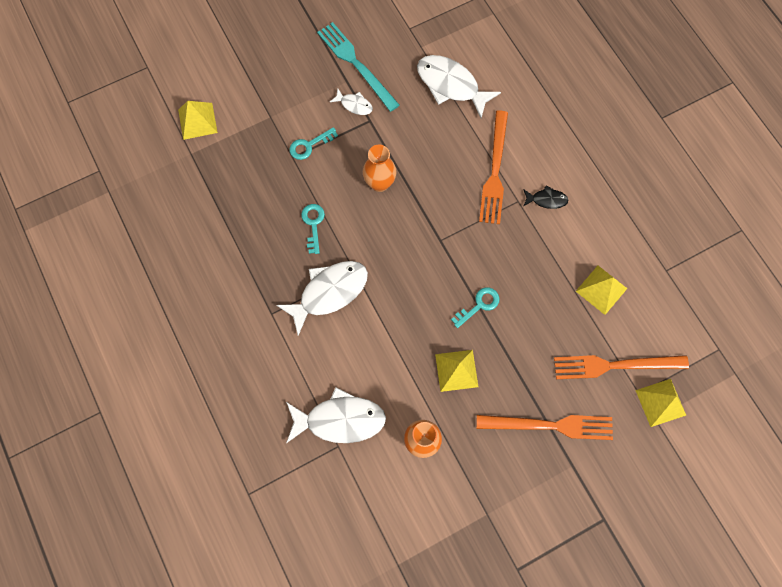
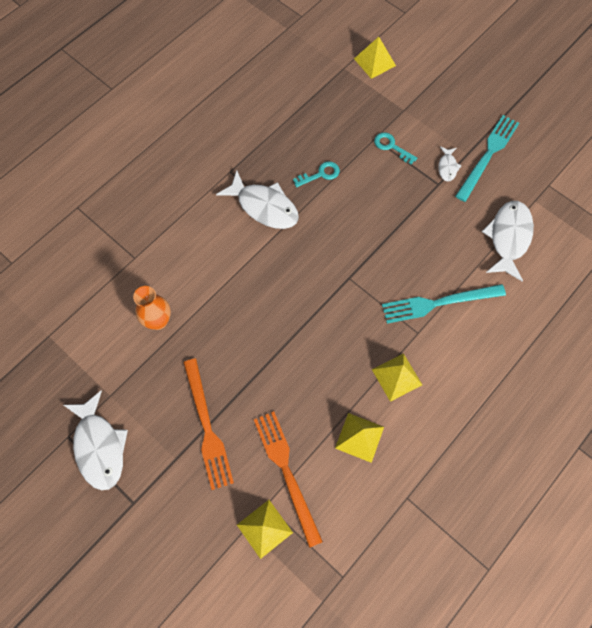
camera: 70 degrees right, 5 degrees down
(340, 419) = (157, 252): white fish -> white fish (99, 446)
(379, 183) = (381, 211): orange vase -> none
(456, 370) = (231, 330): yellow pyramid -> yellow pyramid (397, 377)
(479, 305) = (299, 330): turquoise key -> none
(495, 171) = (438, 303): orange fork -> turquoise fork
(546, 200) = (431, 358): black fish -> none

